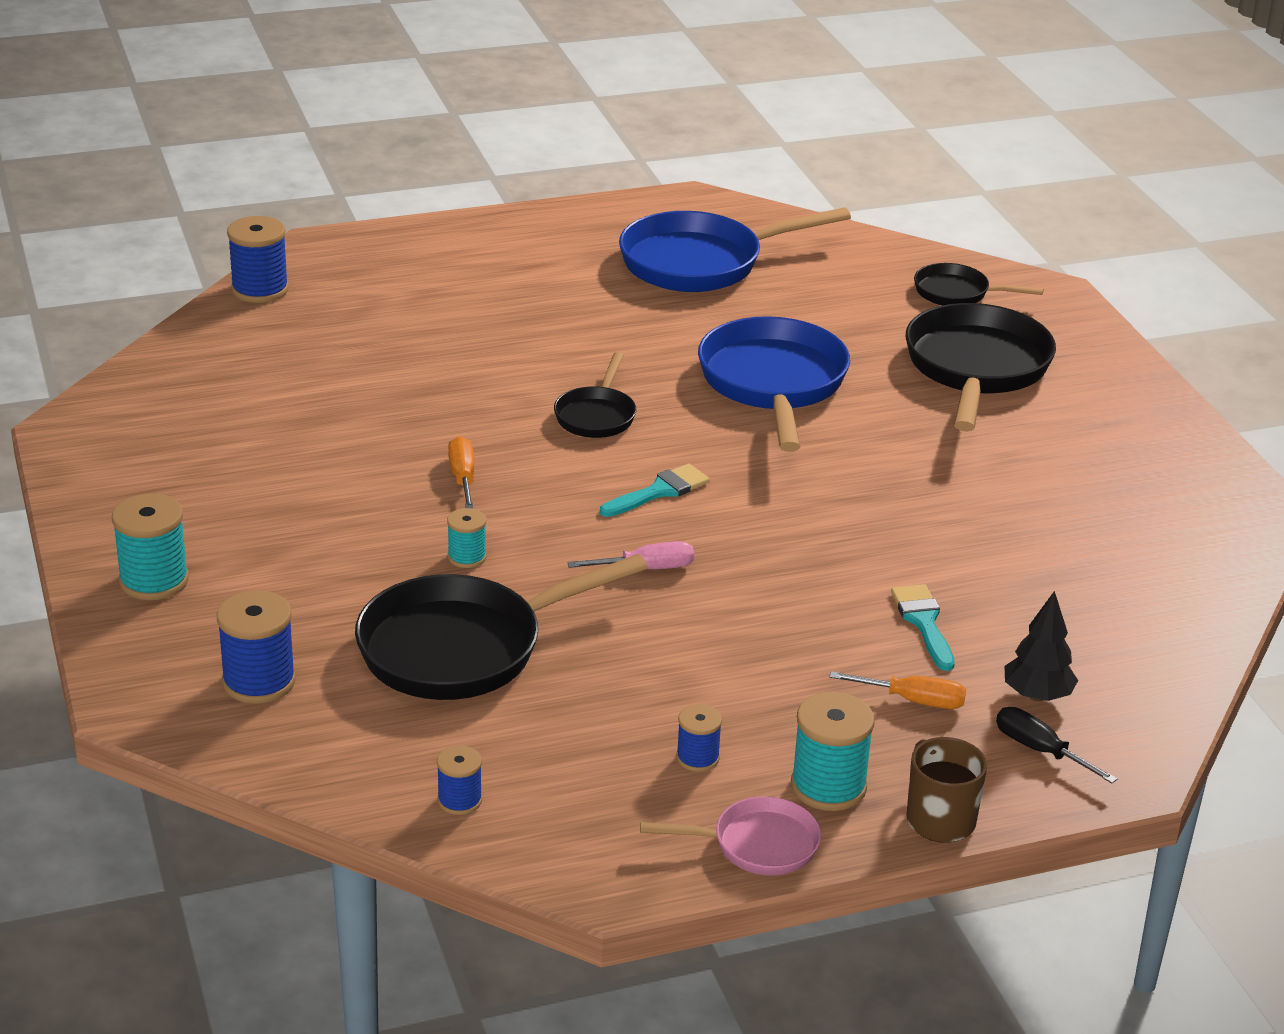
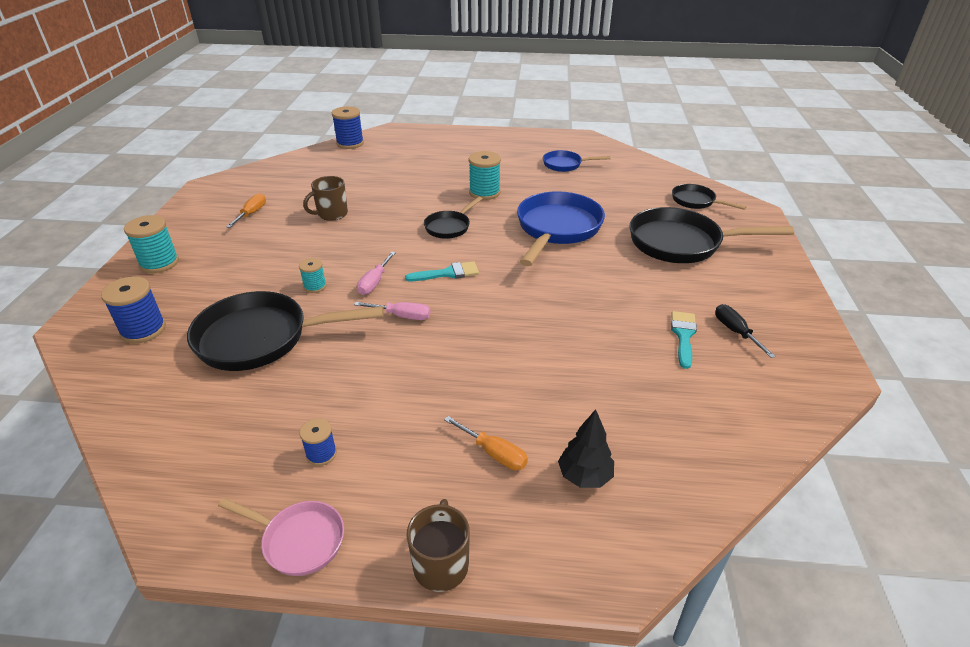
camera: 25 degrees right, 5 degrees up
(370, 435) = (331, 214): none -> brown mug
(459, 800) = (159, 439): blue spool -> none
(463, 478) = (354, 244): orange screwdriver -> orange screwdriver (251, 213)
(557, 530) = (374, 282): none -> pink screwdriver
(701, 262) = (565, 164): blue pan -> blue pan, size x0.53
(828, 787) = (385, 506): turquoise spool -> turquoise spool (484, 193)
(923, 622) = (541, 395): turquoise brush -> turquoise brush (683, 335)
(976, 369) = (681, 243): black pan -> black pan turned 120 degrees counterclockwise
(1040, 750) = (557, 525): black screwdriver -> black screwdriver (735, 332)

